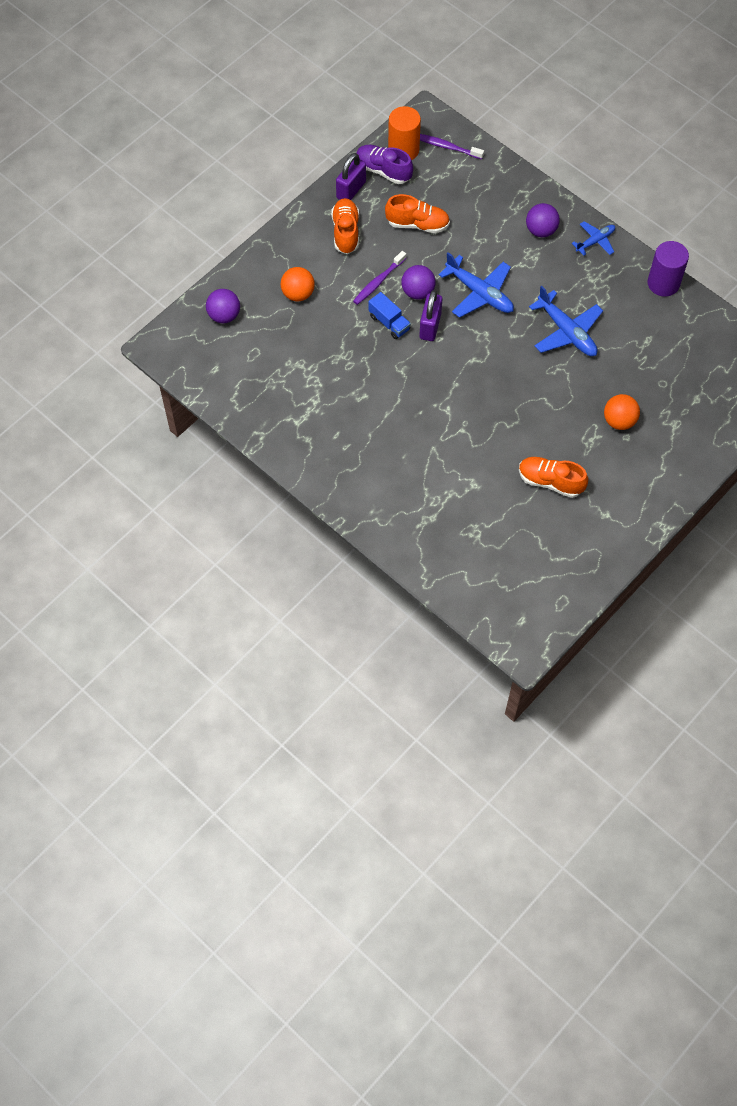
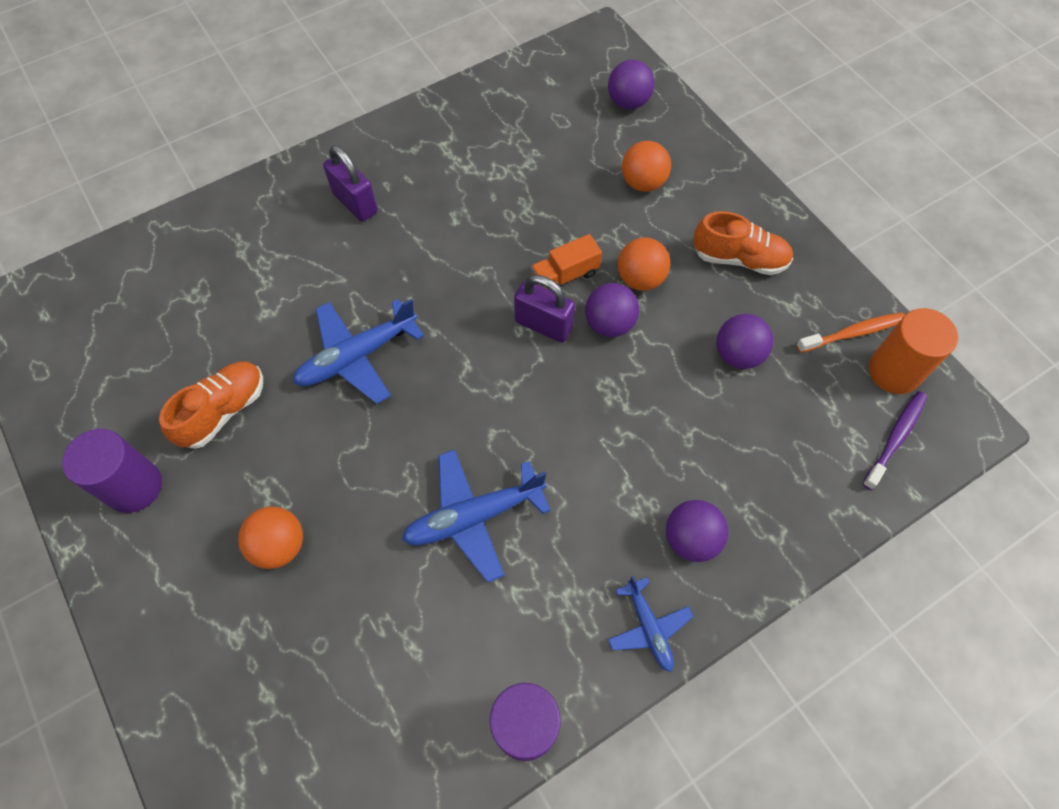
camera: 105 degrees right, 0 degrees up
(351, 190) = (819, 282): purple padlock -> purple padlock (355, 203)
(378, 282) = (640, 279): purple toothbrush -> orange ball
(383, 171) = (852, 333): purple shoe -> orange toothbrush
(389, 323) = (565, 276): blue truck -> orange truck
(417, 224) = (738, 354): orange shoe -> purple ball
(479, 293) = (585, 407): blue plane -> blue plane (357, 356)
(615, 510) = (134, 486): none -> purple cylinder

